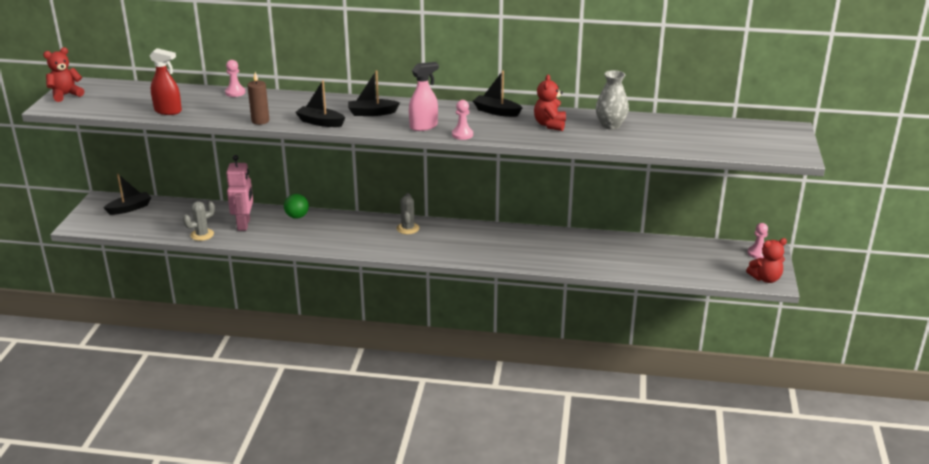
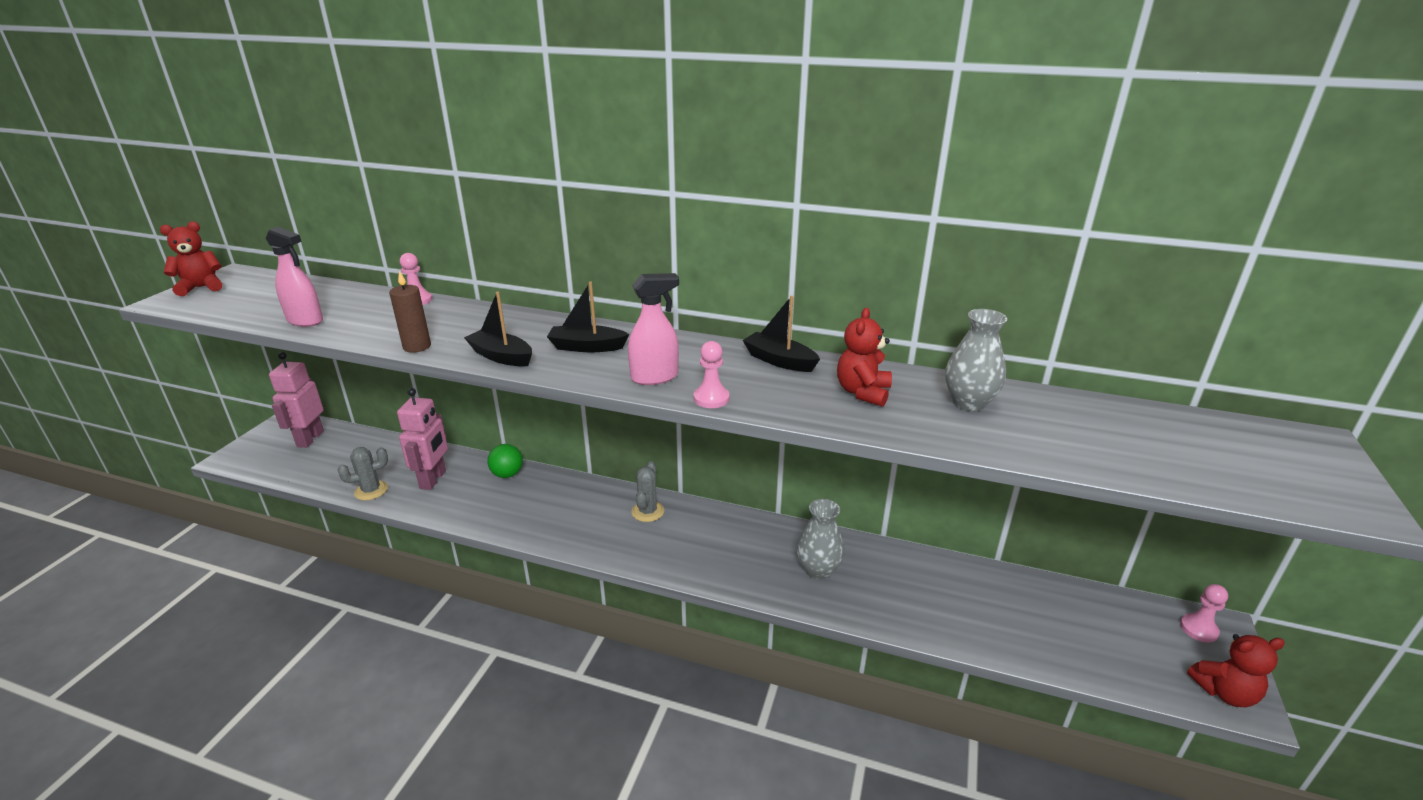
camera: 10 degrees right, 0 degrees up
(130, 208) = (310, 439): black boat -> pink robot
(168, 111) = (305, 321): red spray bottle -> pink spray bottle
(529, 248) = (818, 570): none -> grey vase

